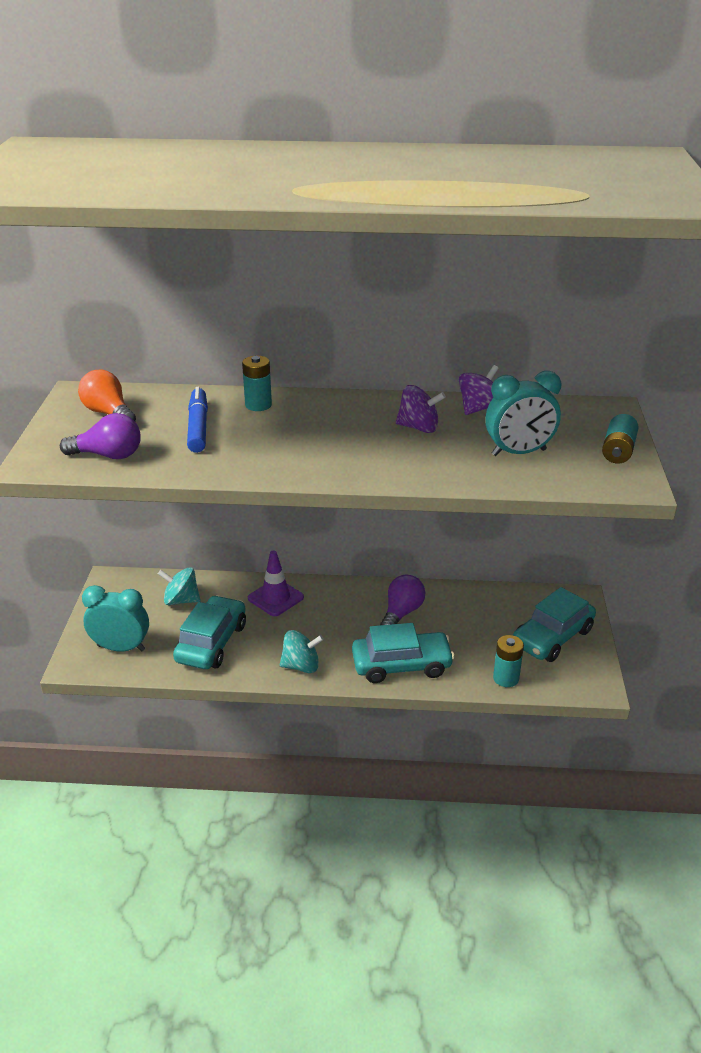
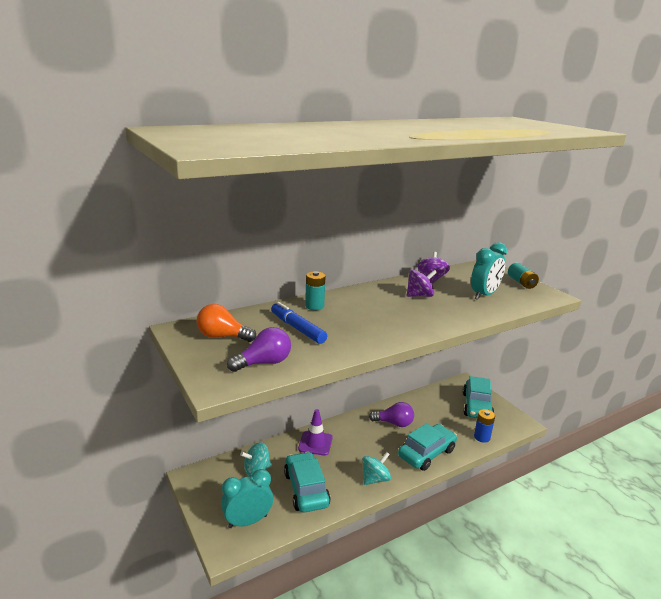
camera: 35 degrees left, 10 degrees down
(401, 613) = (394, 423): purple light bulb -> purple light bulb turned 105 degrees clockwise
(506, 678) = (482, 437): turquoise battery -> blue battery

